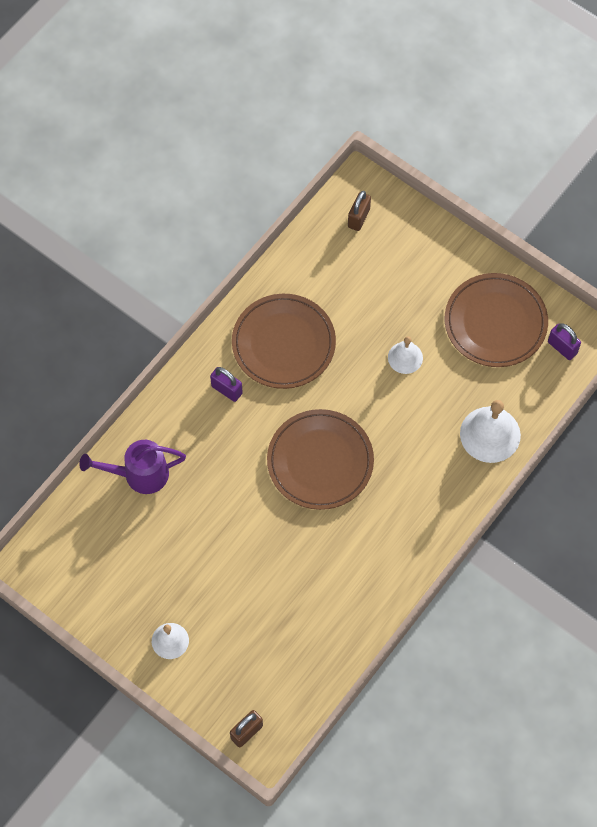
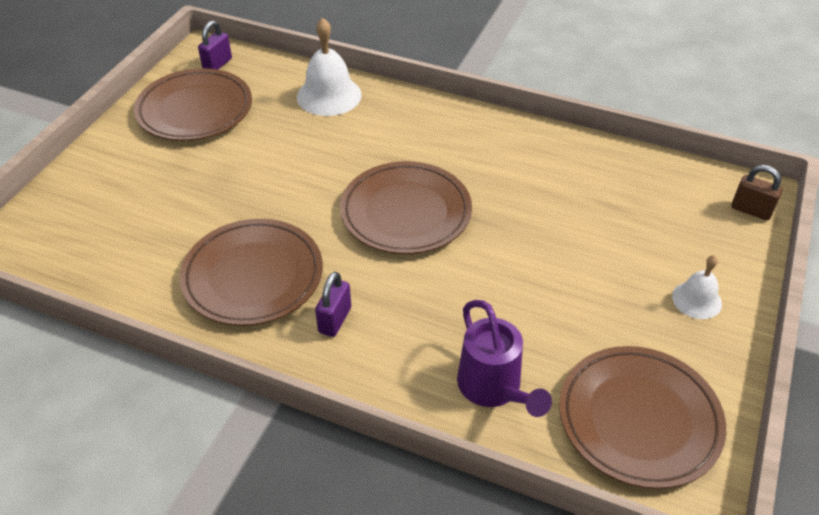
camera: 105 degrees left, 20 degrees down
(88, 555) = (639, 419): none -> brown plate
(358, 218) = (54, 240): brown padlock -> none
(405, 357) = (251, 168): white bell -> none

